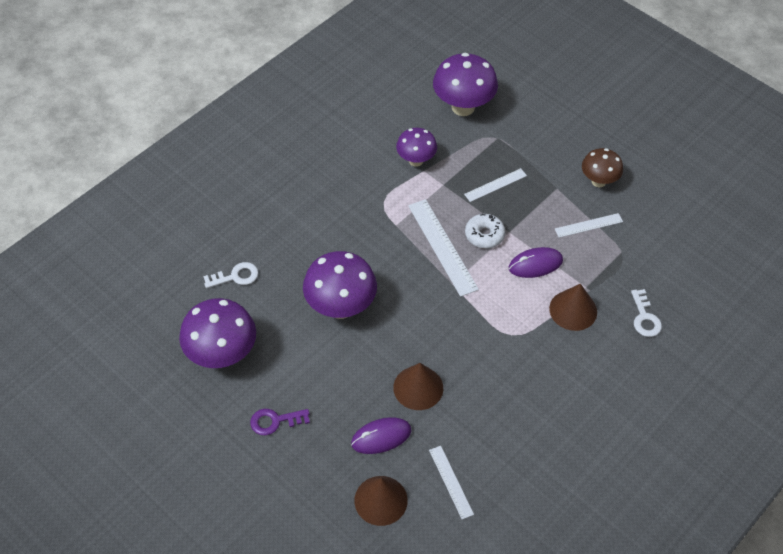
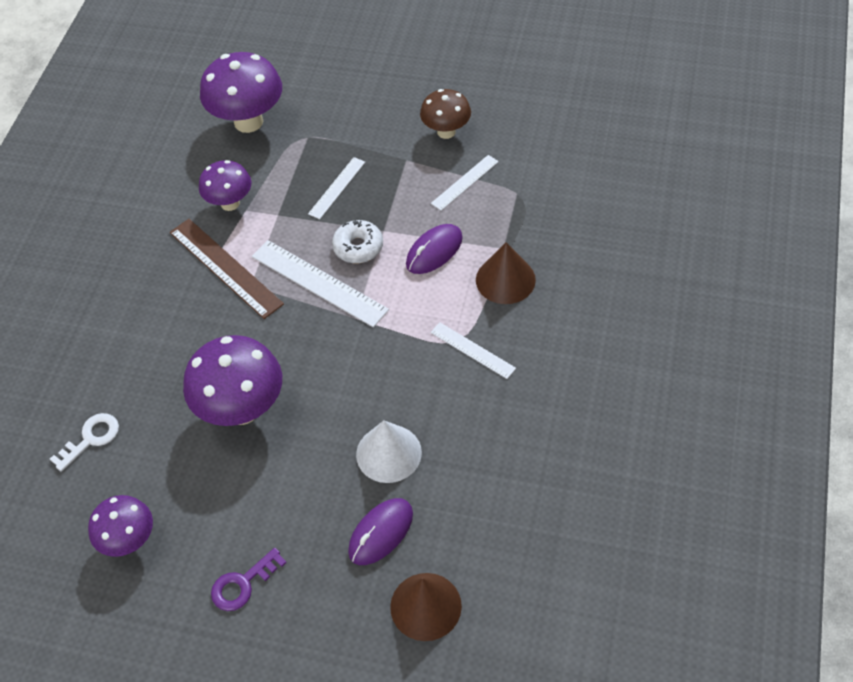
camera: 25 degrees left, 0 degrees up
(222, 355) = (129, 540): purple mushroom -> purple mushroom, size x0.61
(386, 204) = (225, 268): none -> brown ruler
(418, 387) = (388, 453): brown cone -> white cone
(451, 482) = (492, 539): white ruler -> white ruler (472, 350)
(645, 318) = (585, 250): white key -> none

